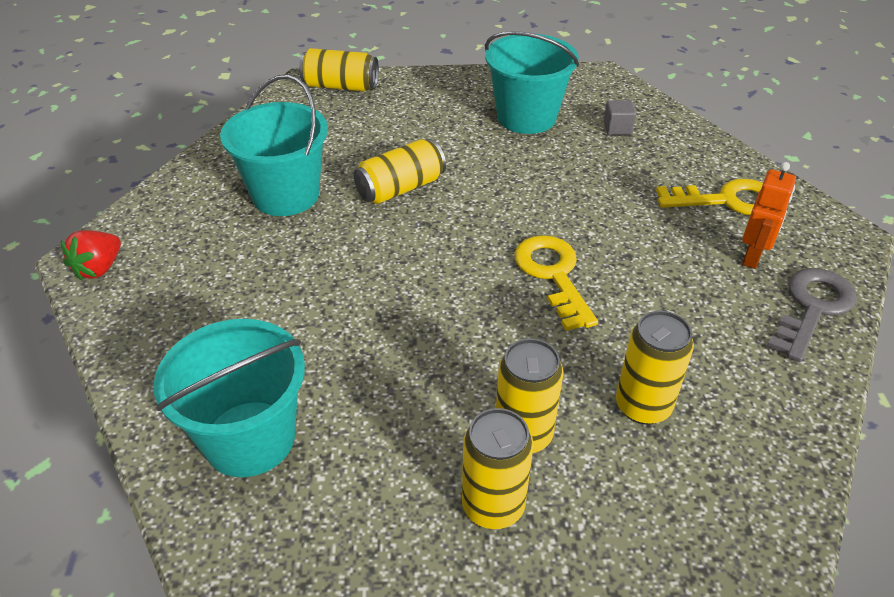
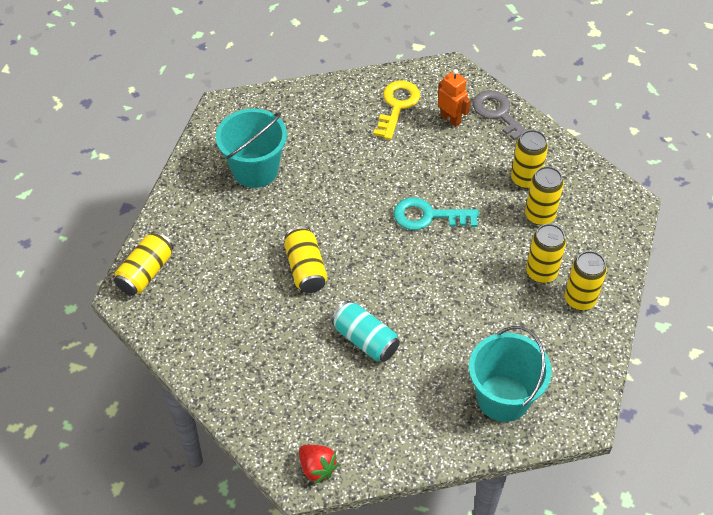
camera: 70 degrees left, 10 degrees up
(285, 195) = (281, 339): turquoise bucket -> none
(309, 264) = (365, 340): none -> turquoise can
(553, 275) = (428, 216): yellow key -> turquoise key
(617, 128) = (295, 125): grey cube -> none
(706, 370) = (525, 179): none -> yellow can

